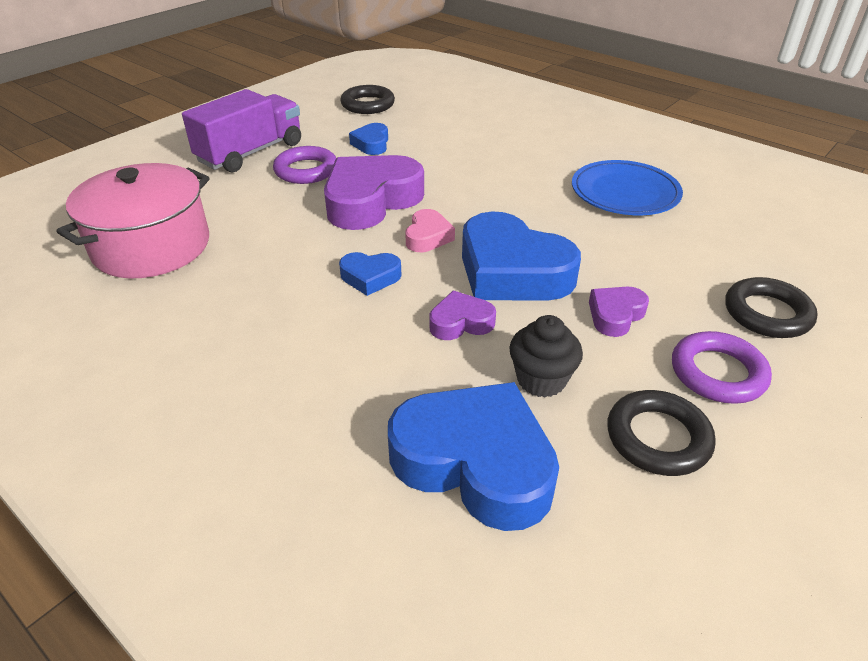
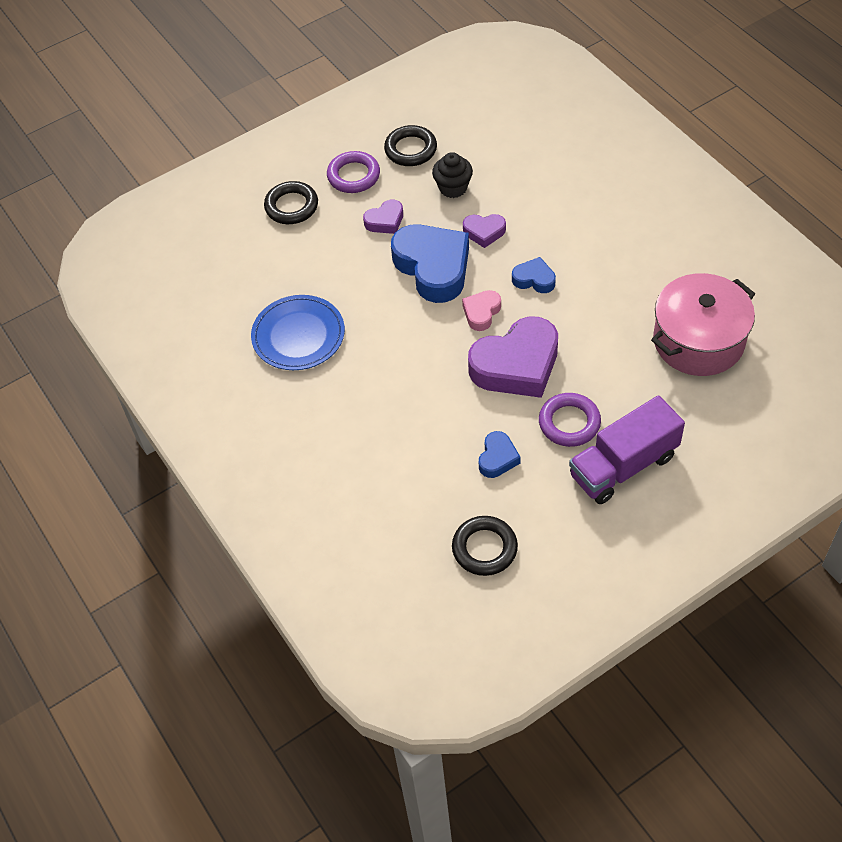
camera: 160 degrees left, 15 degrees up
(475, 463) = (506, 153): blue heart -> none

